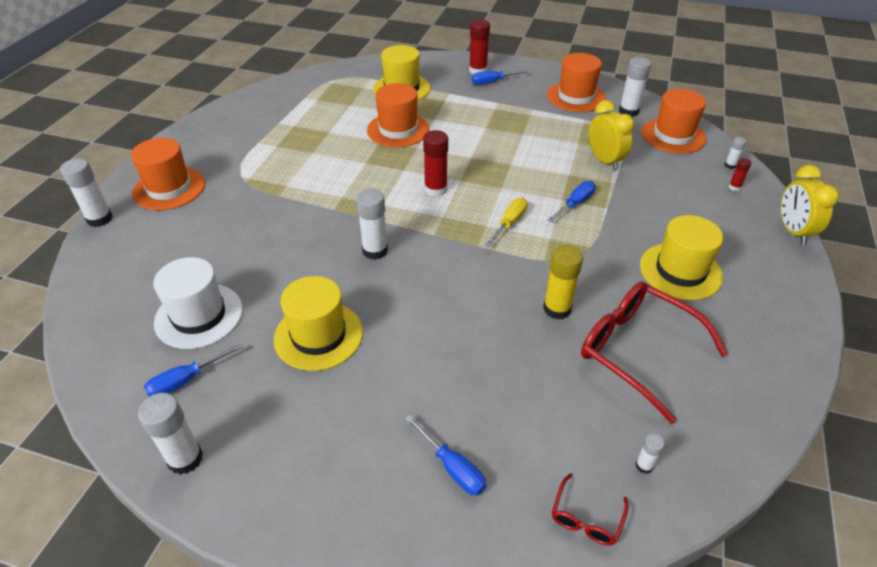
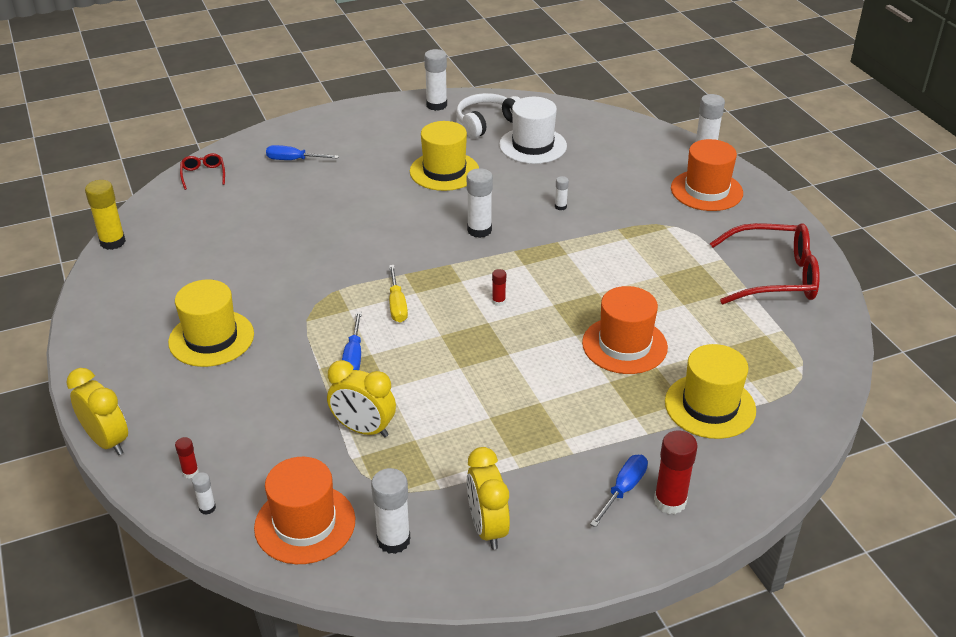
camera: 140 degrees right, 5 degrees down
(185, 381) = (487, 123): blue screwdriver -> white headphones
(435, 189) = (498, 301): red glue stick -> red glue stick, size x0.51
(557, 309) = (297, 260): yellow glue stick -> yellow glue stick (112, 242)
(576, 97) = (487, 528): orange hat -> yellow clock
(637, 351) = (217, 261): red glasses -> red glasses (774, 276)
(644, 465) = (181, 207): white glue stick -> white glue stick (560, 206)

